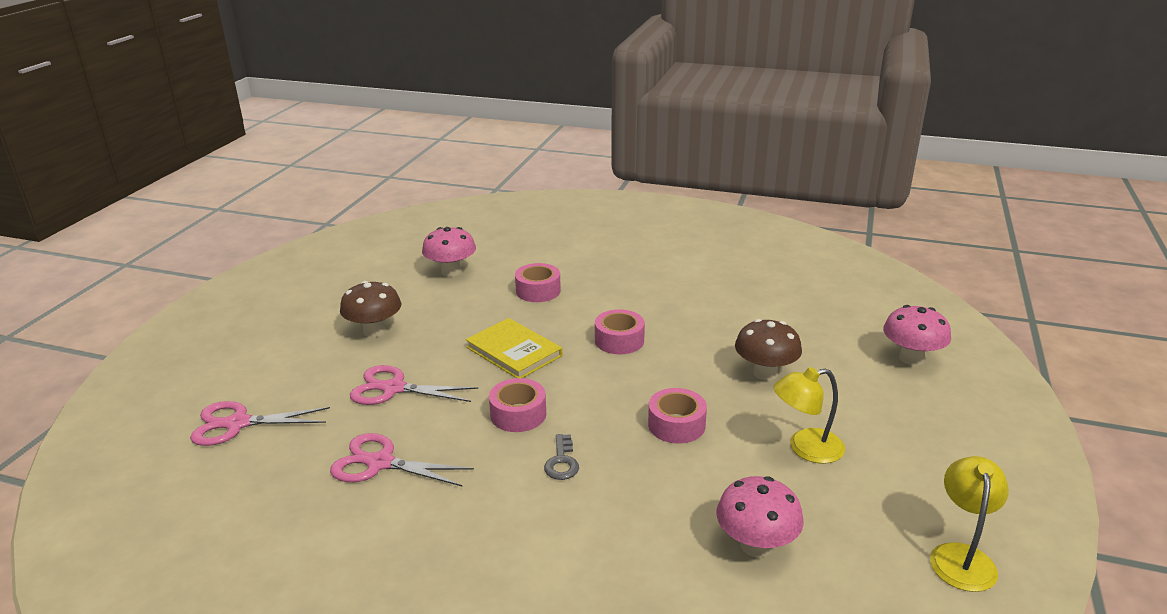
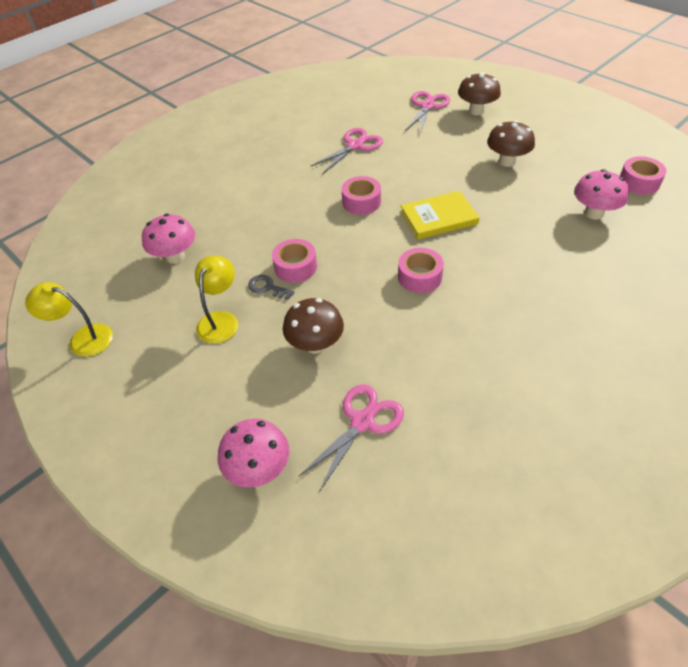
camera: 120 degrees right, 20 degrees up
(246, 376) = (476, 111): none -> brown mushroom
(393, 388) = (426, 159): pink scissors -> pink scissors (362, 422)
(538, 291) = (532, 255): pink tape -> pink tape (639, 182)
(562, 462) = (302, 207): grey key -> grey key (267, 287)
(961, 556) = (83, 338): yellow lamp -> yellow lamp turned 150 degrees clockwise

